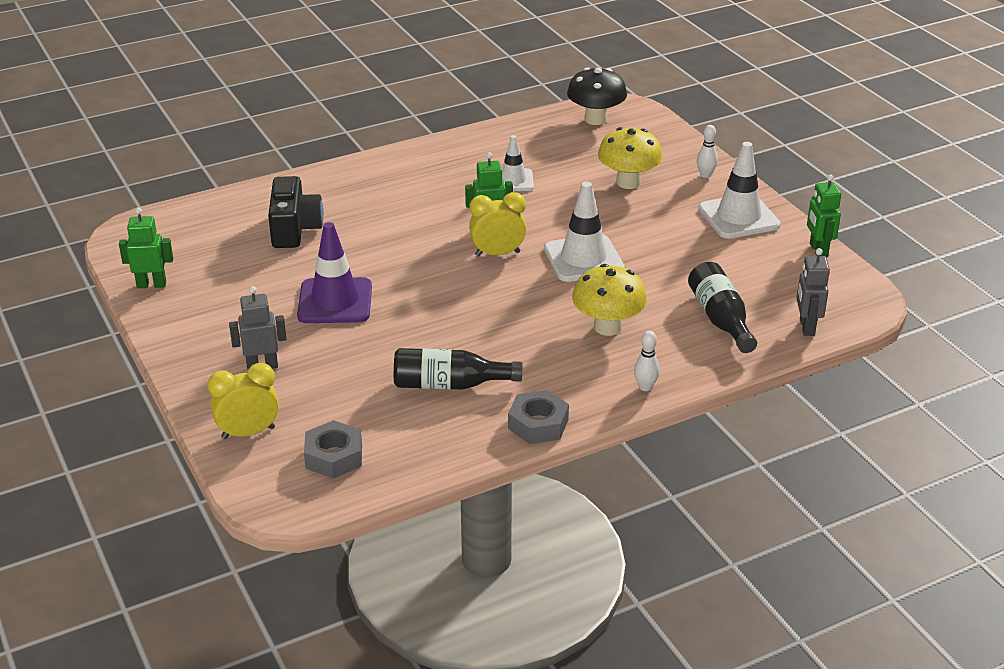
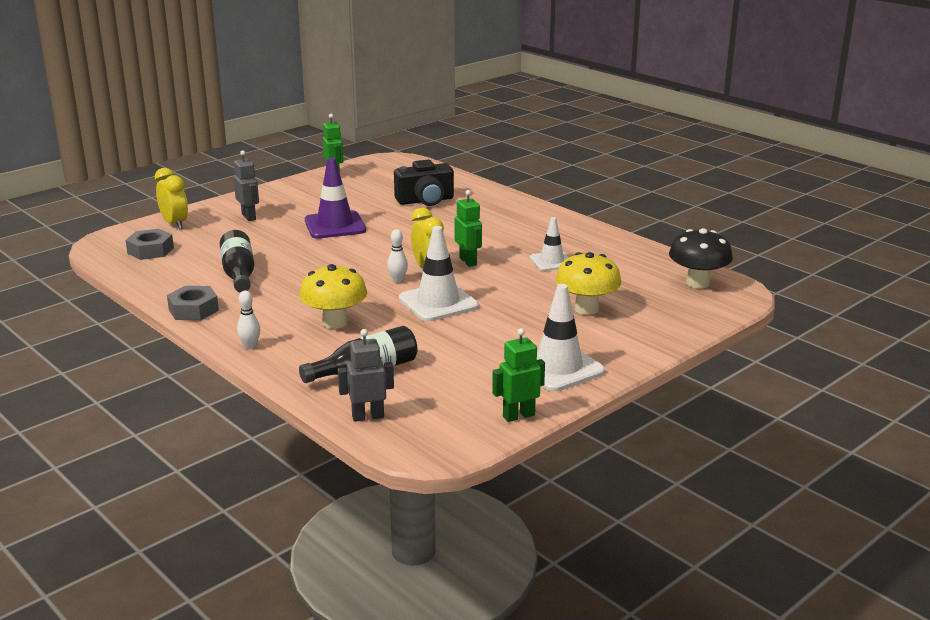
camera: 75 degrees right, 10 degrees down
(705, 175) = (632, 344): white bowling pin -> white bowling pin (398, 280)

